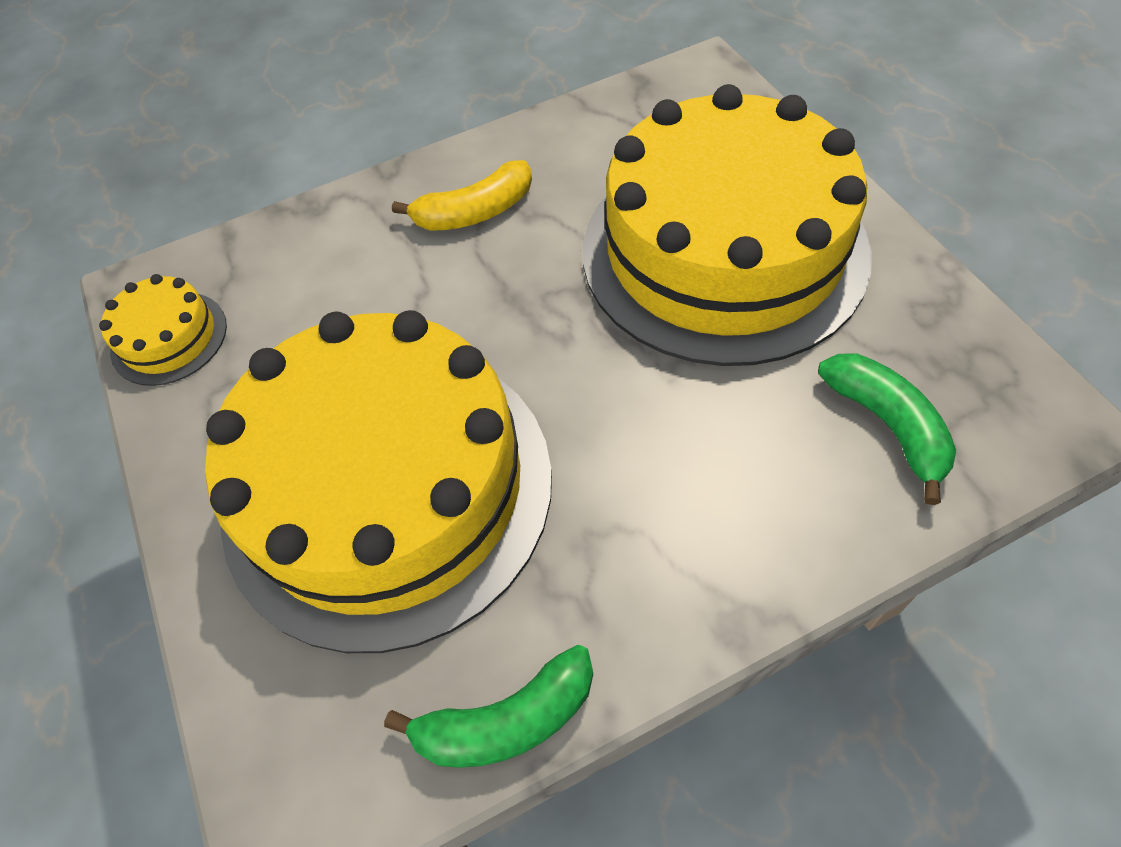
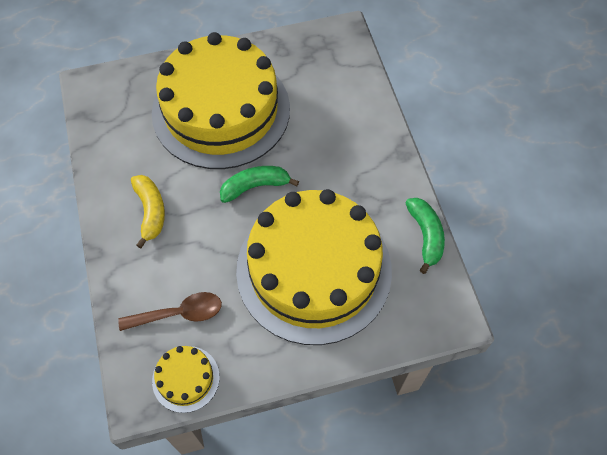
camera: 85 degrees left, 5 degrees up
(285, 299) = (179, 314): none -> brown spoon
(887, 425) = (331, 81): green banana -> green banana (255, 186)

